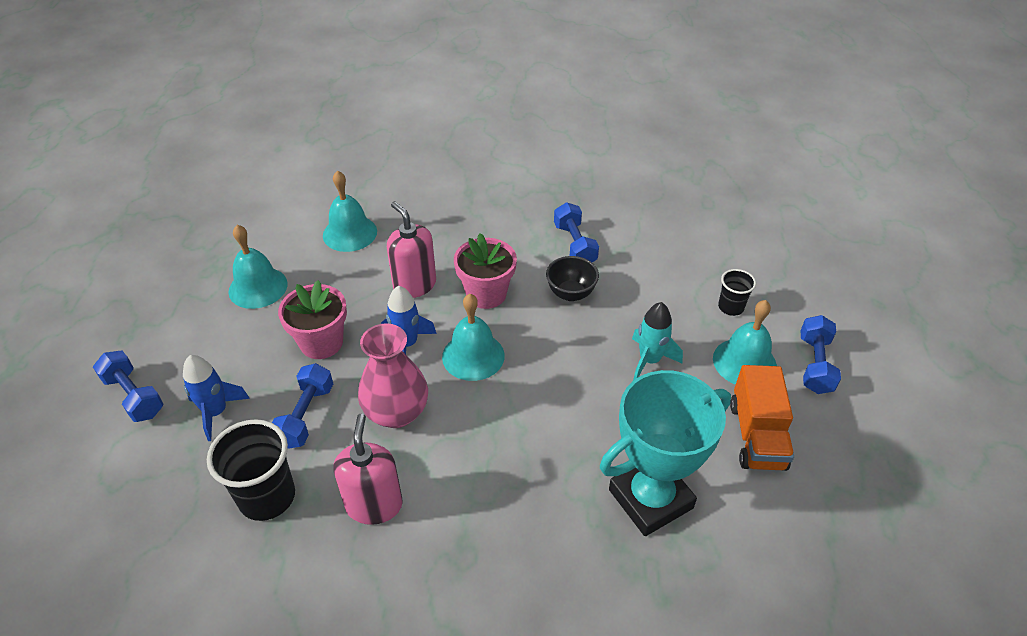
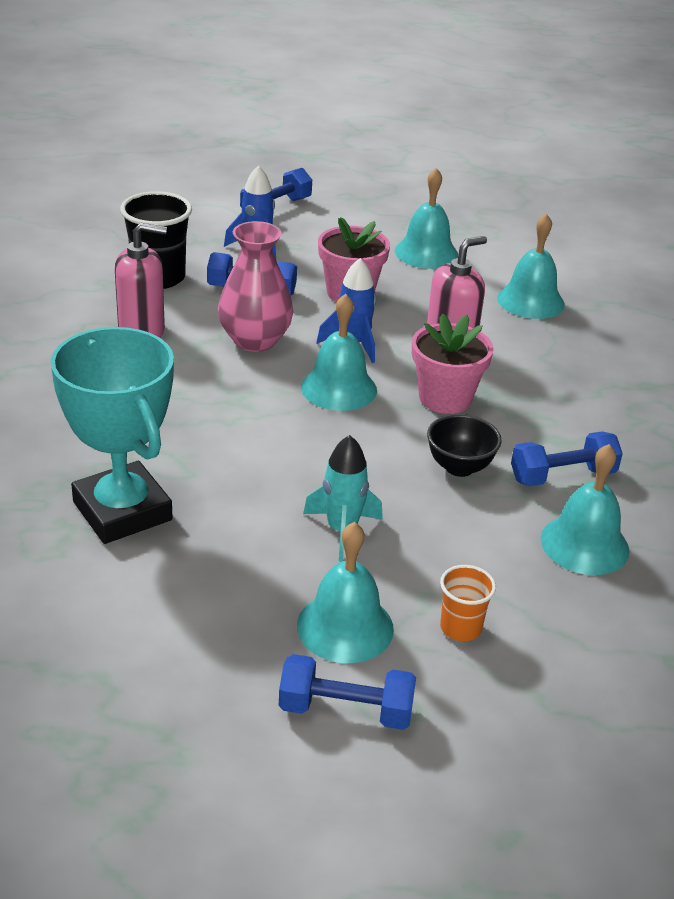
camera: 85 degrees right, 10 degrees down
(642, 244) = (584, 544): none -> turquoise bell
(730, 307) = (460, 628): black cup -> orange cup
(756, 435) = (209, 619): orange truck -> none

